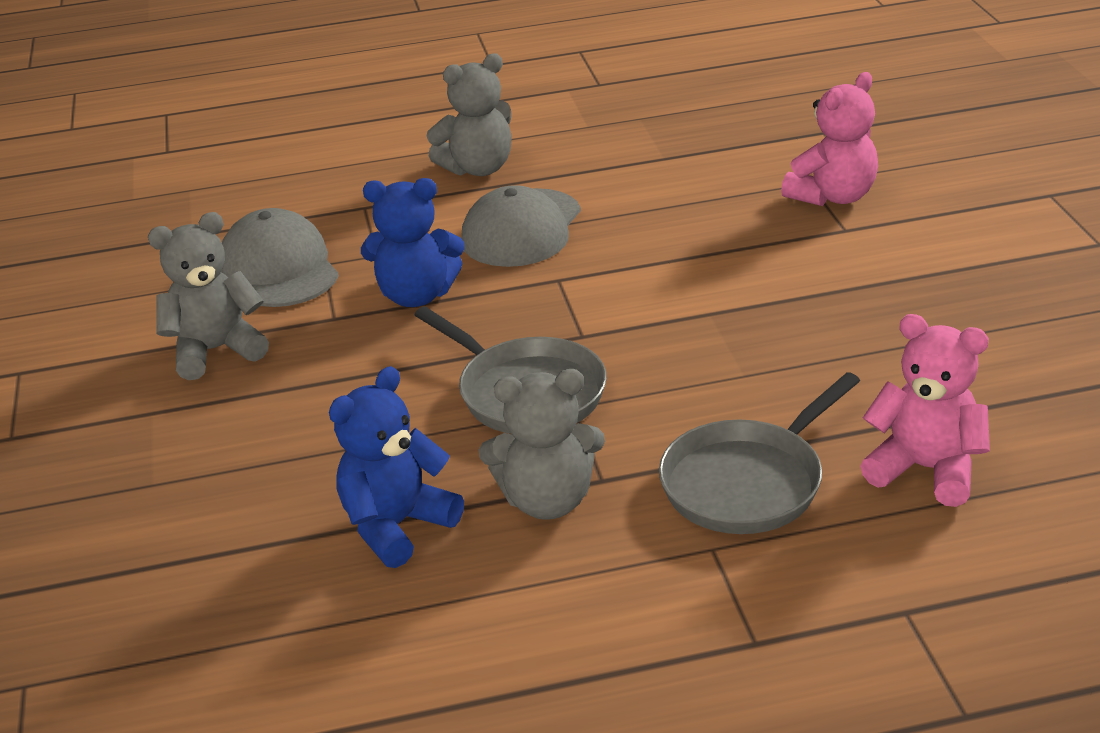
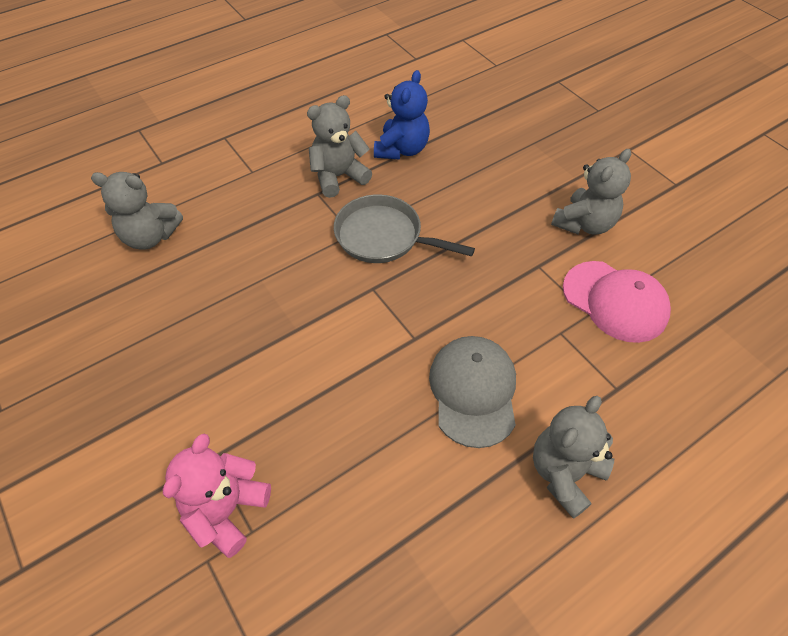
camera: 155 degrees right, 20 degrees up
(279, 268) = (615, 301): grey cap -> pink cap
(416, 295) = (501, 298): blue teddy bear -> none
(747, 482) = (243, 208): grey pan -> none
(926, 469) = (150, 236): pink teddy bear -> grey teddy bear

